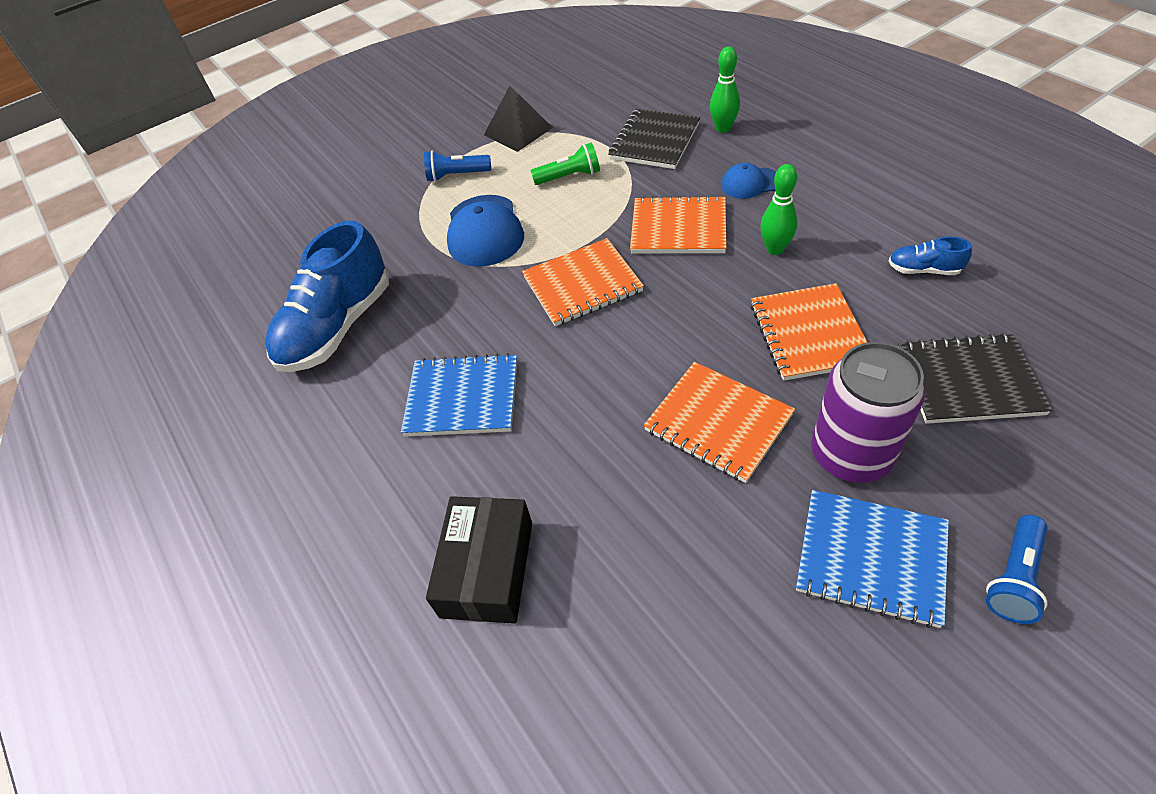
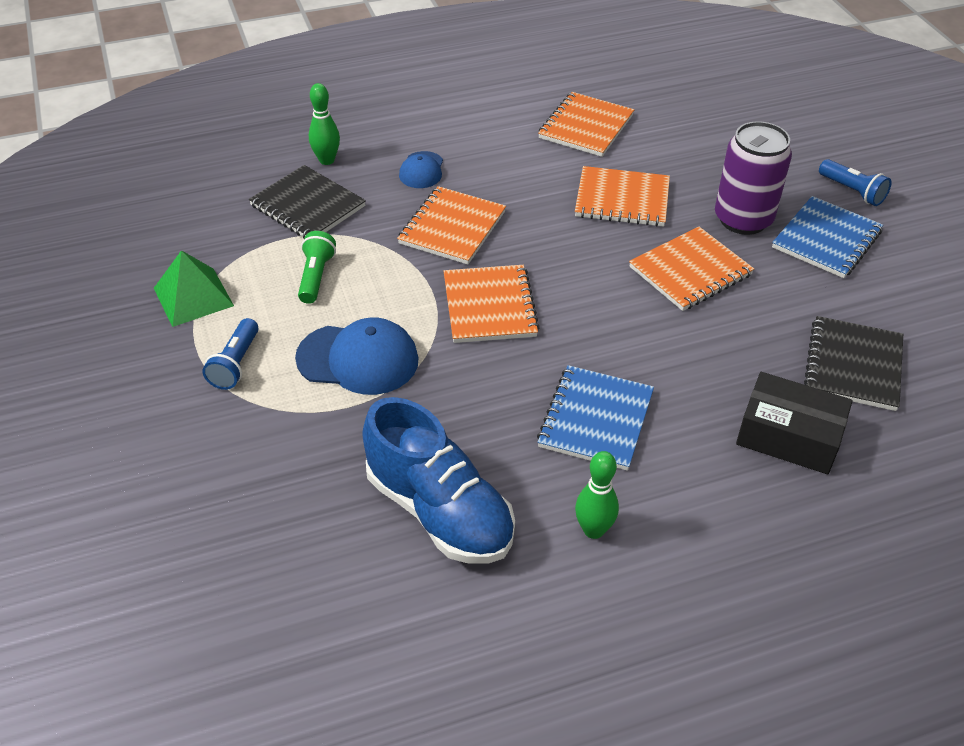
camera: 80 degrees left, 5 degrees down
(518, 131) = (193, 297): black pyramid -> green pyramid
(775, 249) = (517, 185): green bowling pin -> green bowling pin (593, 530)
(923, 270) = (586, 127): blue shoe -> orange notebook
(968, 381) = (700, 149): black notebook -> black notebook (853, 365)

